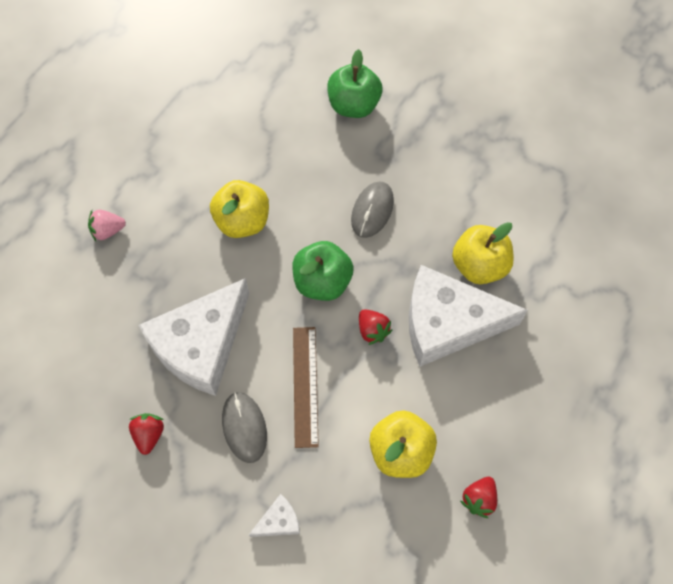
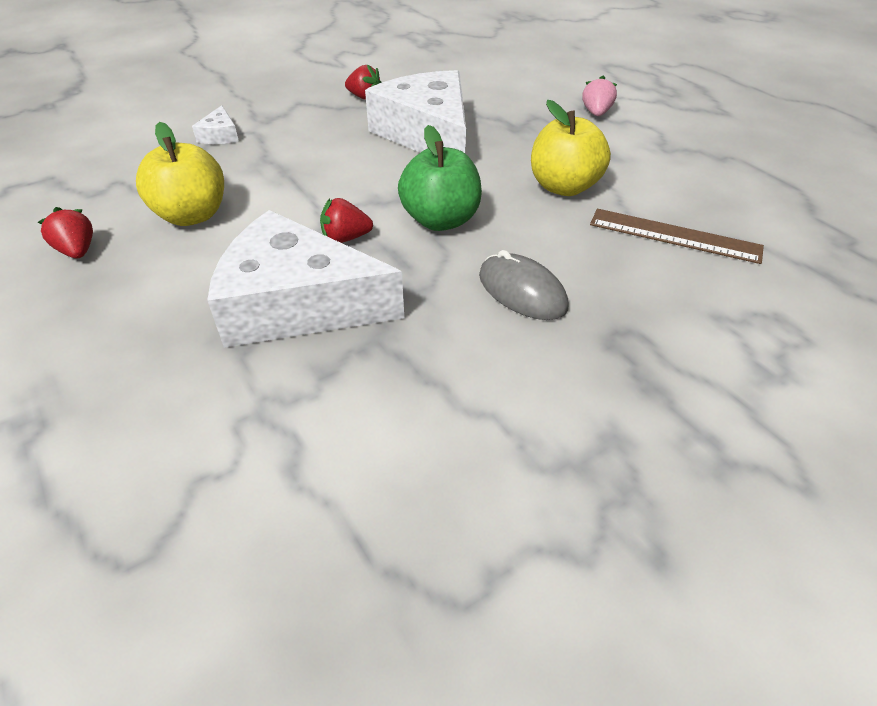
camera: 115 degrees right, 20 degrees down
(244, 427) = (322, 138): grey mouse -> none
(305, 386) = (327, 178): brown ruler -> brown ruler (674, 236)
(353, 106) = (740, 334): green apple -> none
(448, 323) = (296, 303): white cheese -> white cheese turned 105 degrees counterclockwise
(479, 266) = (353, 371): yellow apple -> none

